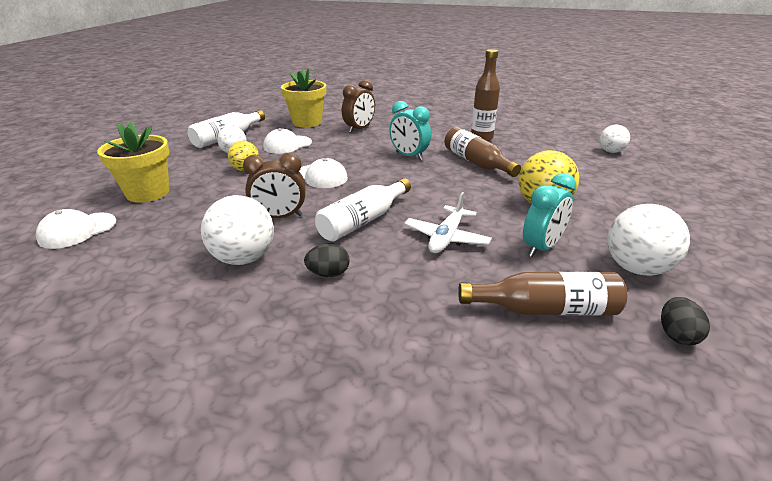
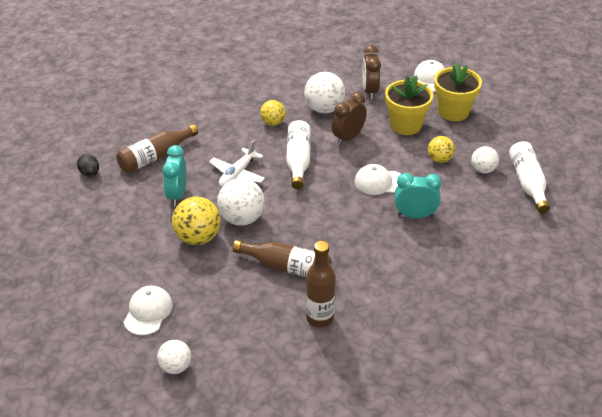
camera: 140 degrees right, 10 degrees up
(287, 145) = (465, 202): white cap -> white cap (148, 312)
(307, 122) = (514, 246): yellow flower pot -> yellow flower pot (405, 125)
(328, 274) = (273, 123): black egg -> yellow ball
(359, 129) = (450, 264): brown clock -> brown clock (369, 91)
(409, 156) = (351, 244): turquoise clock -> turquoise clock (415, 215)
(446, 237) = (237, 174): white plane -> white plane turned 135 degrees counterclockwise
(636, 268) = (116, 207): white ball -> white ball (242, 219)

